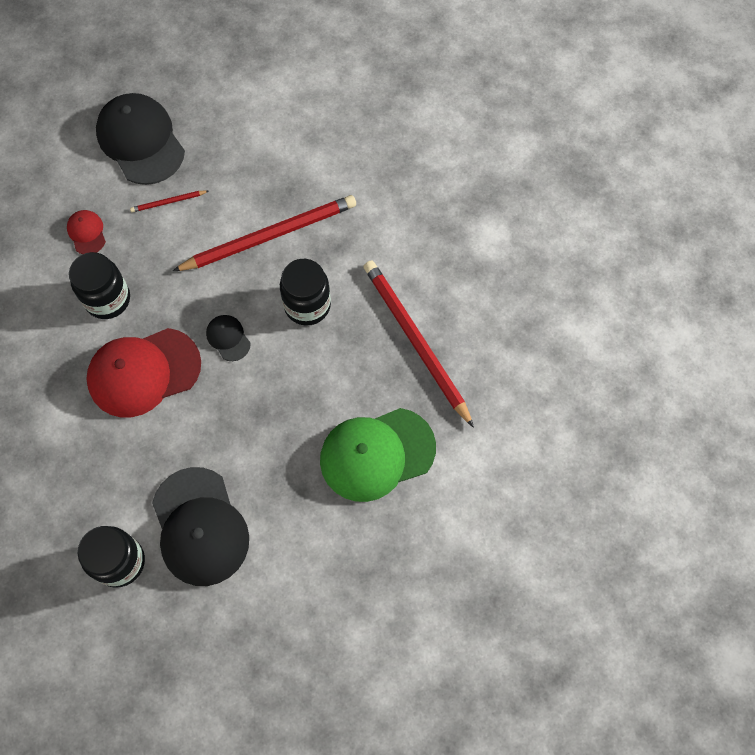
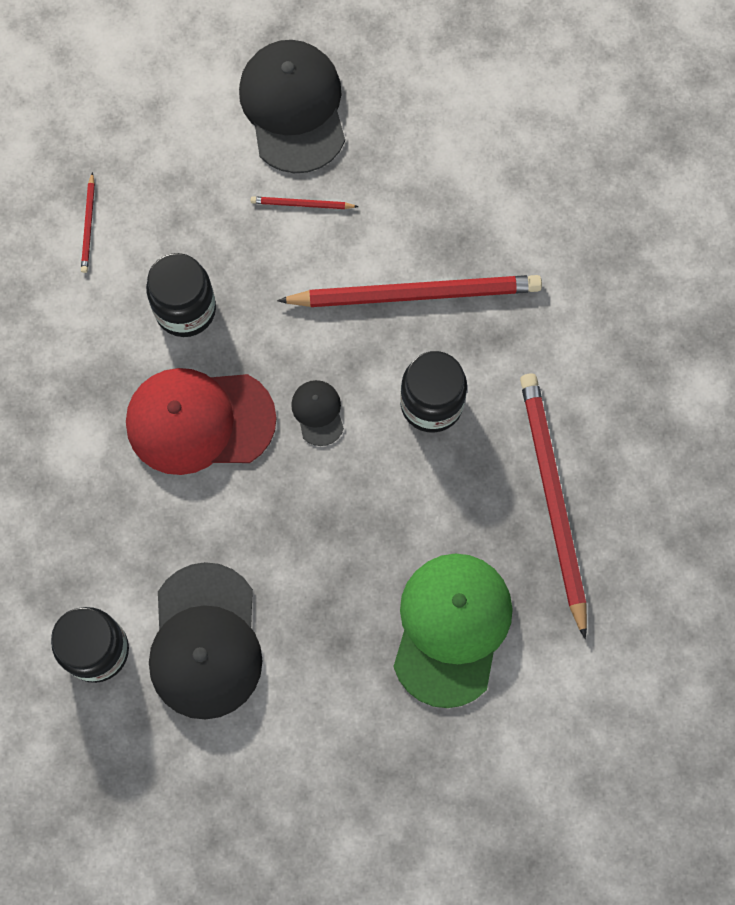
camera: 20 degrees right, 5 degrees up
(17, 264) = (88, 225): none -> red pencil
(87, 233) = (187, 211): red cap -> none
(376, 454) = (451, 628): green cap -> green cap turned 105 degrees clockwise

